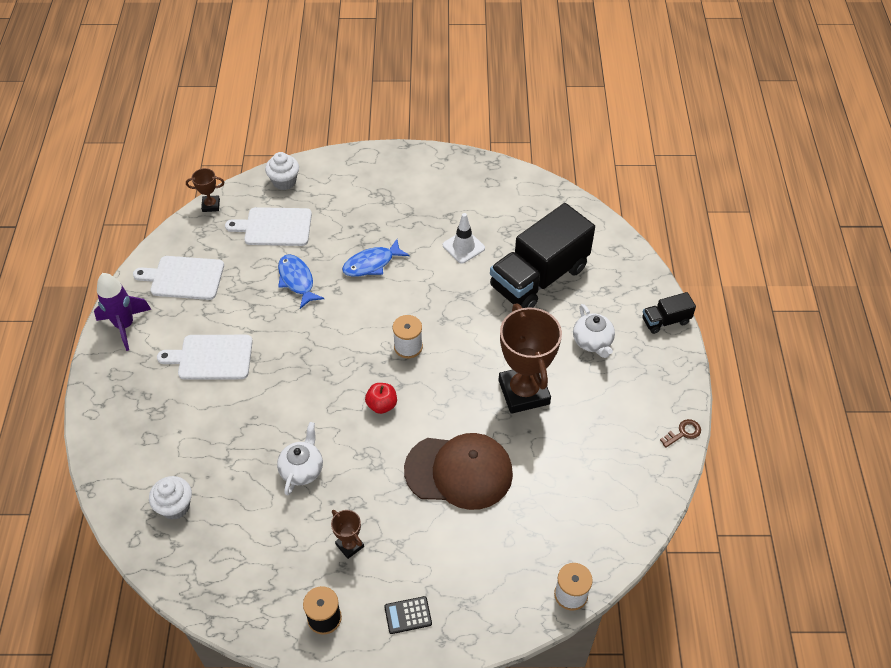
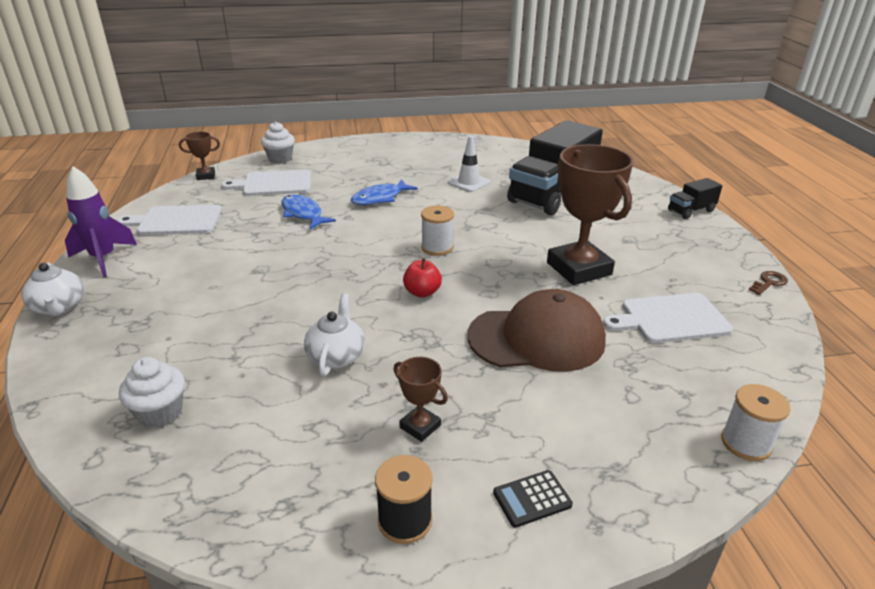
camera: 10 degrees left, 20 degrees down
(211, 357) = (210, 273): white cutting board -> white cutting board (670, 319)
(592, 341) = (629, 229): white teapot -> white teapot (59, 307)

